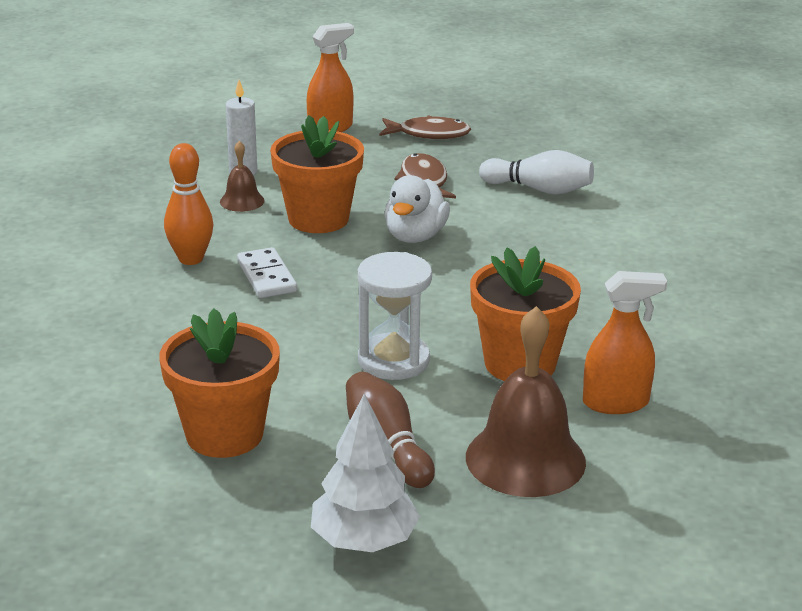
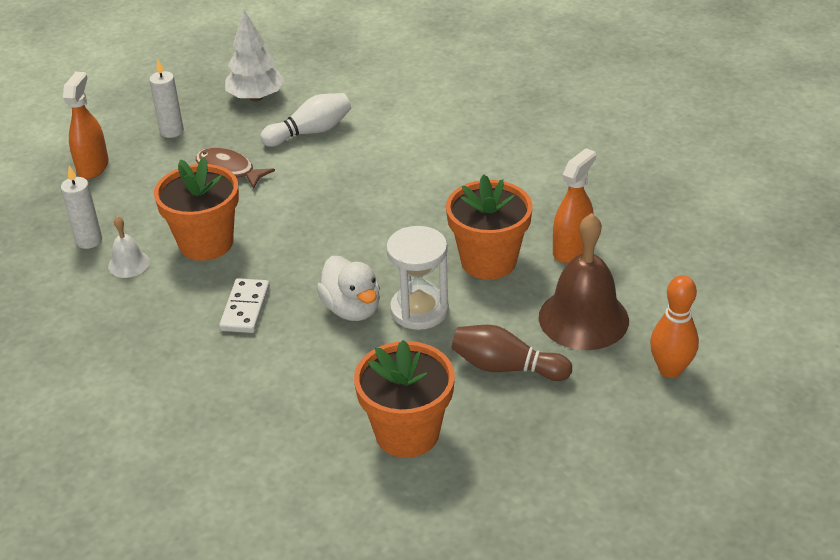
camera: 45 degrees left, 10 degrees up
(191, 259) = (171, 331): orange bowling pin -> orange bowling pin (670, 369)
(242, 201) = (129, 264): brown bell -> white bell
(267, 276) = (245, 308): white domino -> white domino turned 75 degrees clockwise
(364, 541) = (588, 433): white tree -> white tree (256, 97)
(415, 236) = (290, 215): white duck -> white duck (352, 309)
(429, 134) = (172, 131): brown fish -> white candle

